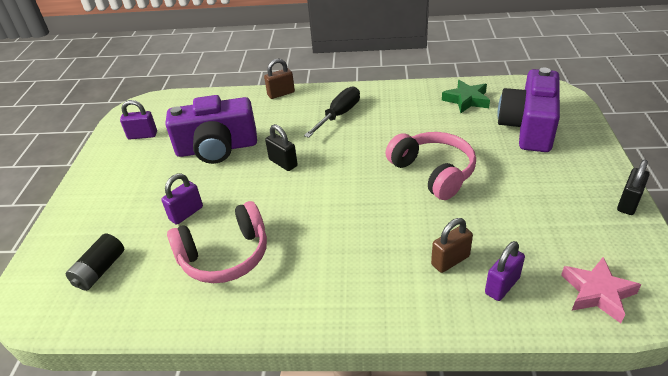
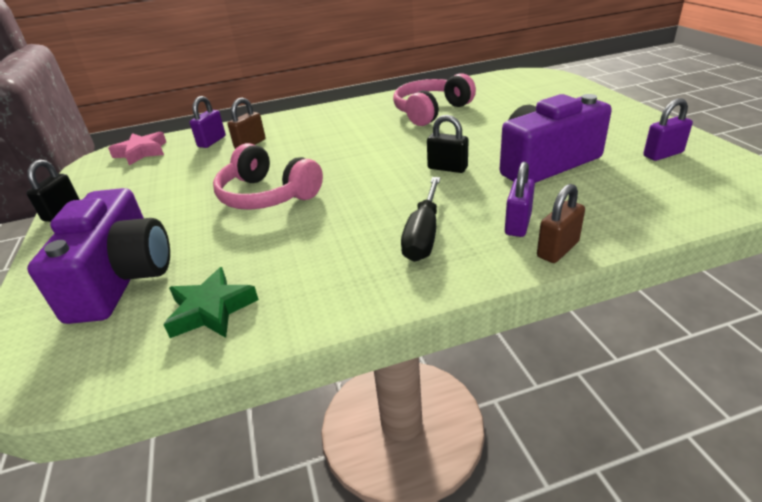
camera: 160 degrees right, 5 degrees down
(100, 270) = (514, 89): black battery -> none
(186, 213) = (496, 120): purple padlock -> purple padlock (518, 224)

